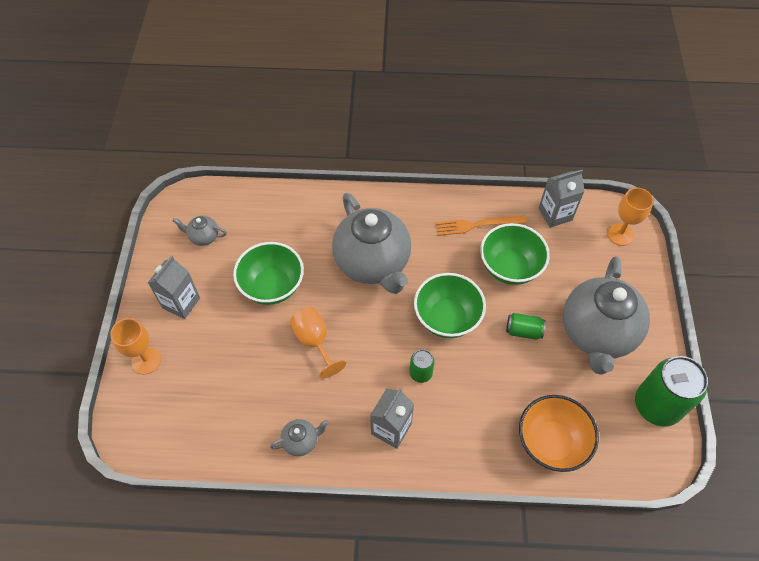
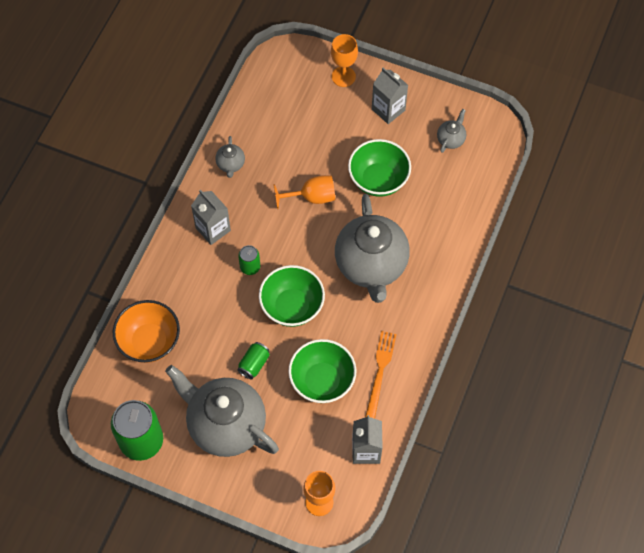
camera: 110 degrees right, 5 degrees up
(373, 263) = (371, 266): grey teapot -> grey teapot turned 90 degrees counterclockwise

